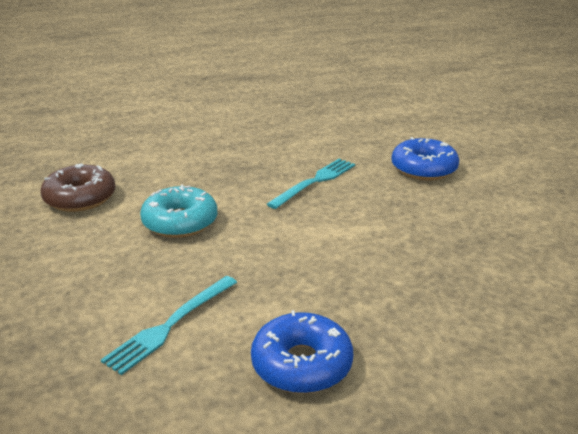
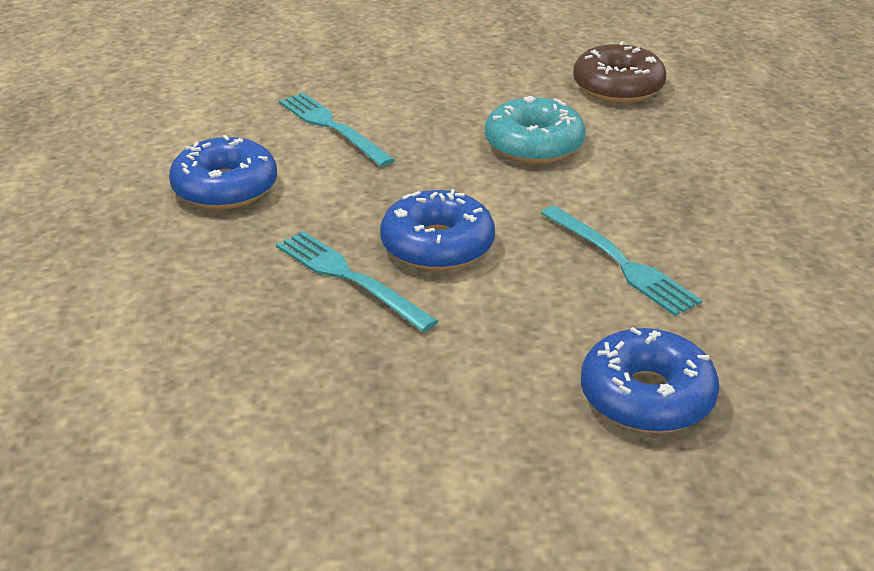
camera: 105 degrees right, 5 degrees up
(331, 242) = (437, 245): none -> blue donut
(389, 269) = (349, 278): none -> turquoise fork

